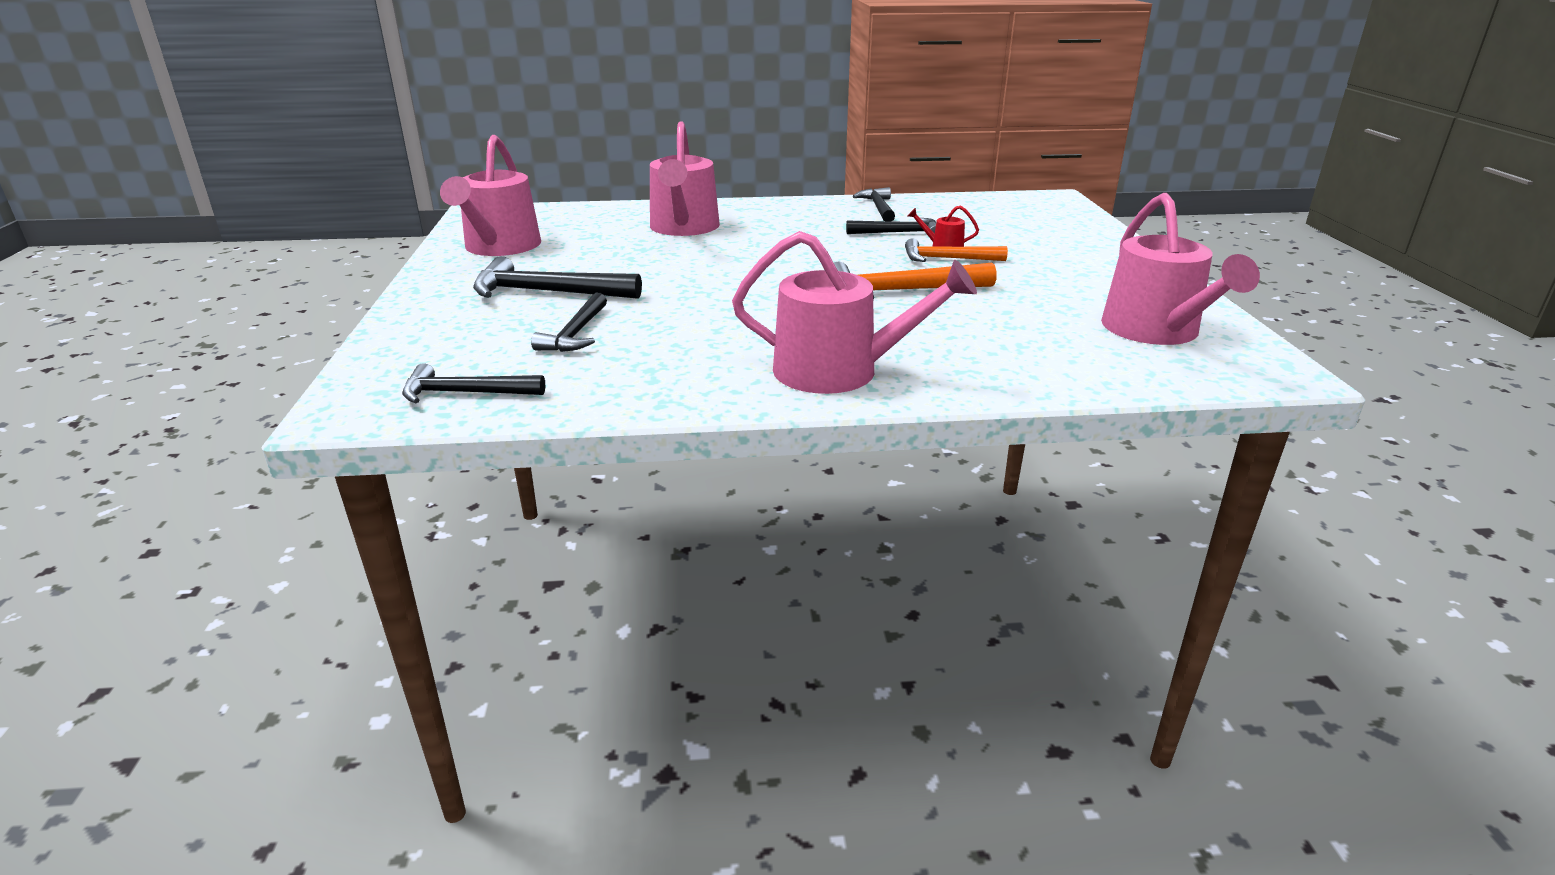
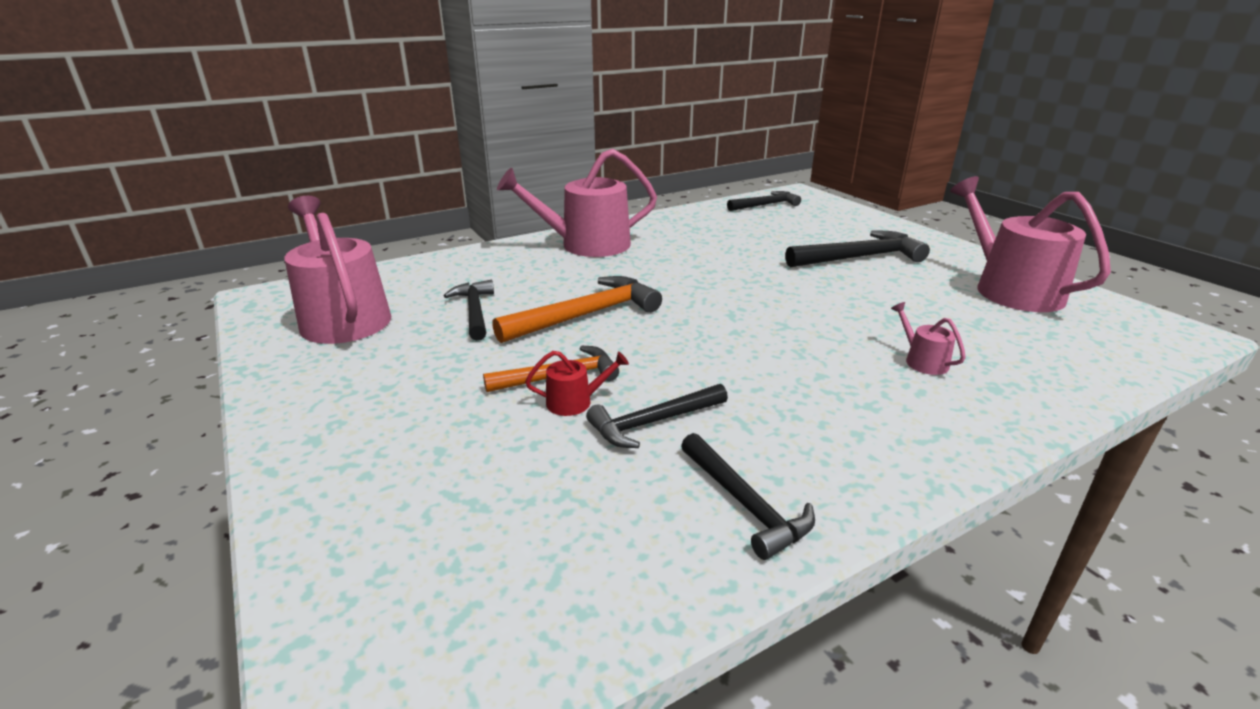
camera: 155 degrees right, 0 degrees up
(575, 333) = (776, 237): black hammer -> black hammer (475, 311)
(684, 228) = (922, 361): pink watering can -> pink watering can, size x0.42

